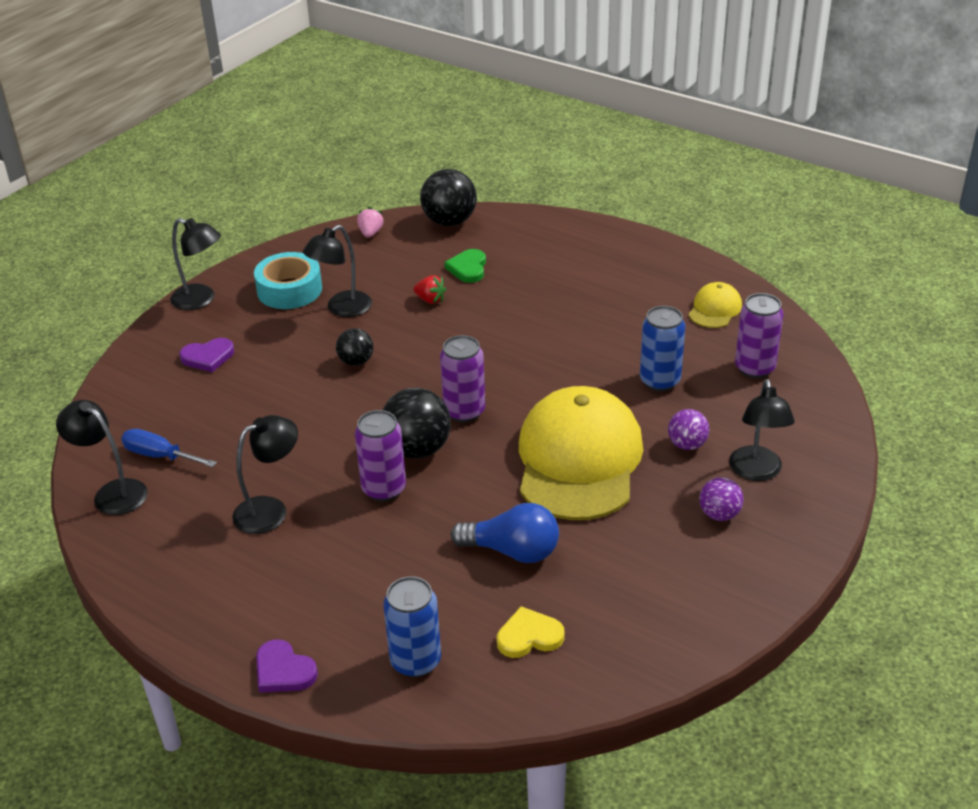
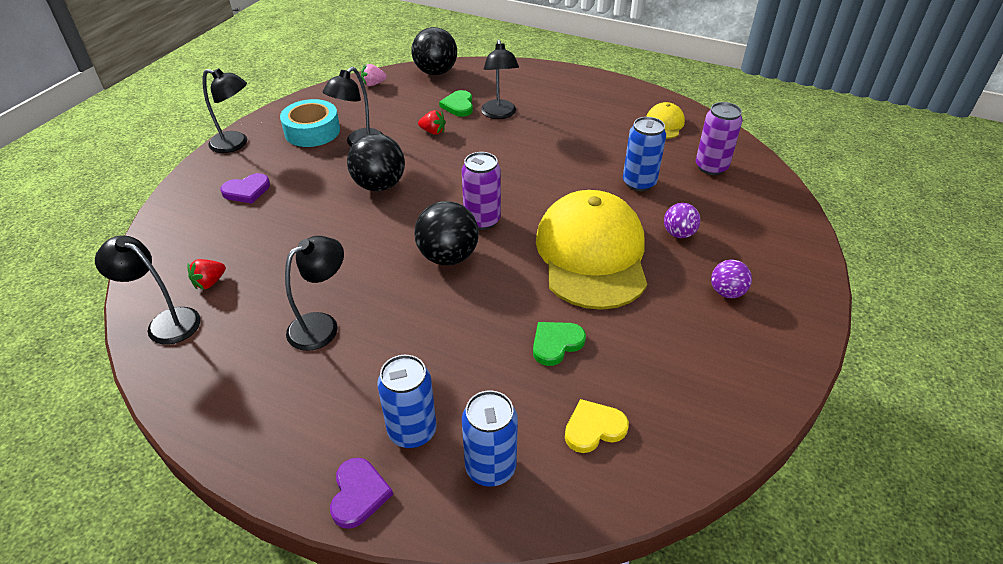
camera: 10 degrees left, 5 degrees up
(159, 456) = (209, 282): blue screwdriver -> red strawberry
(283, 671) = (358, 494): purple heart -> purple heart turned 120 degrees counterclockwise
(345, 621) = (412, 431): none -> blue can
(356, 362) = (379, 185): black ball -> black ball, size x1.73
(370, 233) = (373, 84): pink strawberry -> pink strawberry turned 105 degrees counterclockwise
(384, 489) = (425, 295): purple can -> none
(512, 551) = (556, 344): blue light bulb -> green heart
(756, 472) = (744, 252): black lamp -> black lamp (499, 114)

